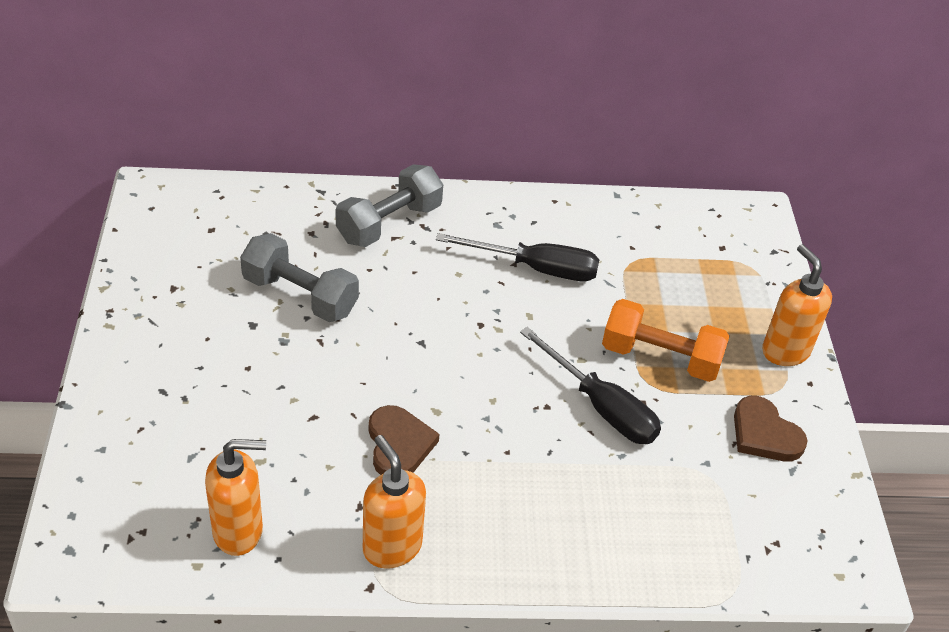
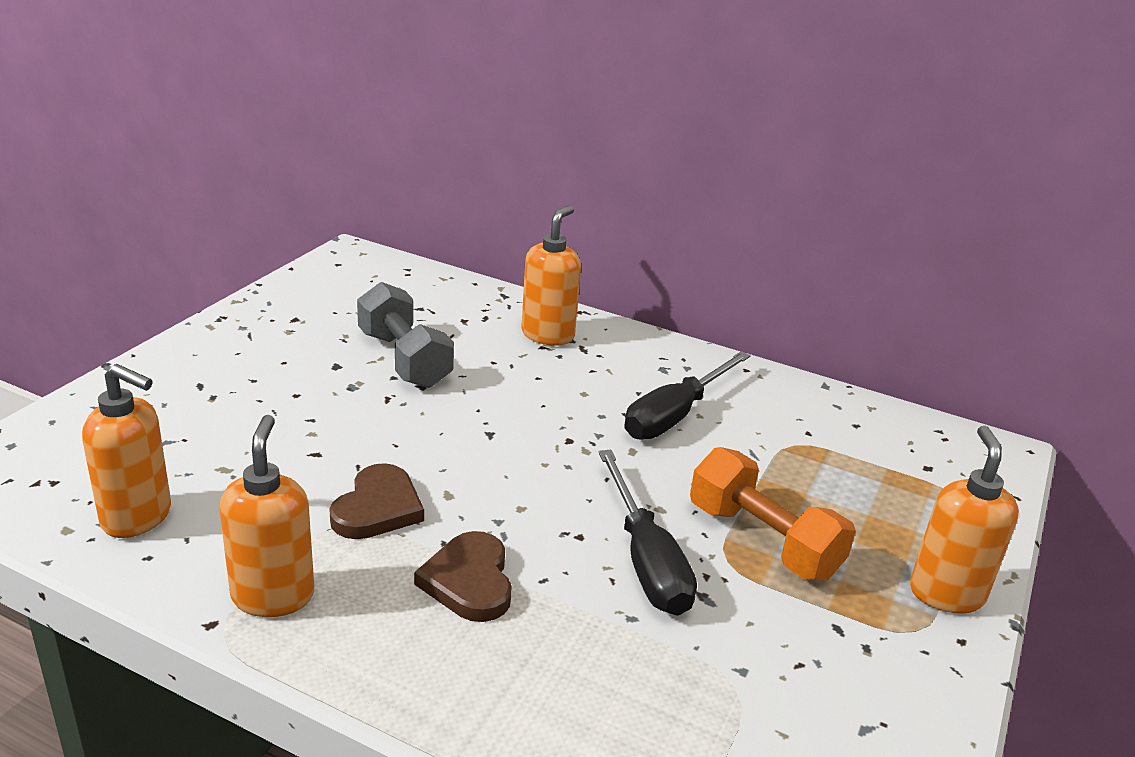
camera: 30 degrees right, 15 degrees down
(389, 223) = (548, 335): grey dumbbell -> orange soap dispenser
(536, 268) = (675, 415): black screwdriver -> black screwdriver turned 90 degrees clockwise
(764, 434) = (851, 671): brown heart -> brown heart (469, 581)

